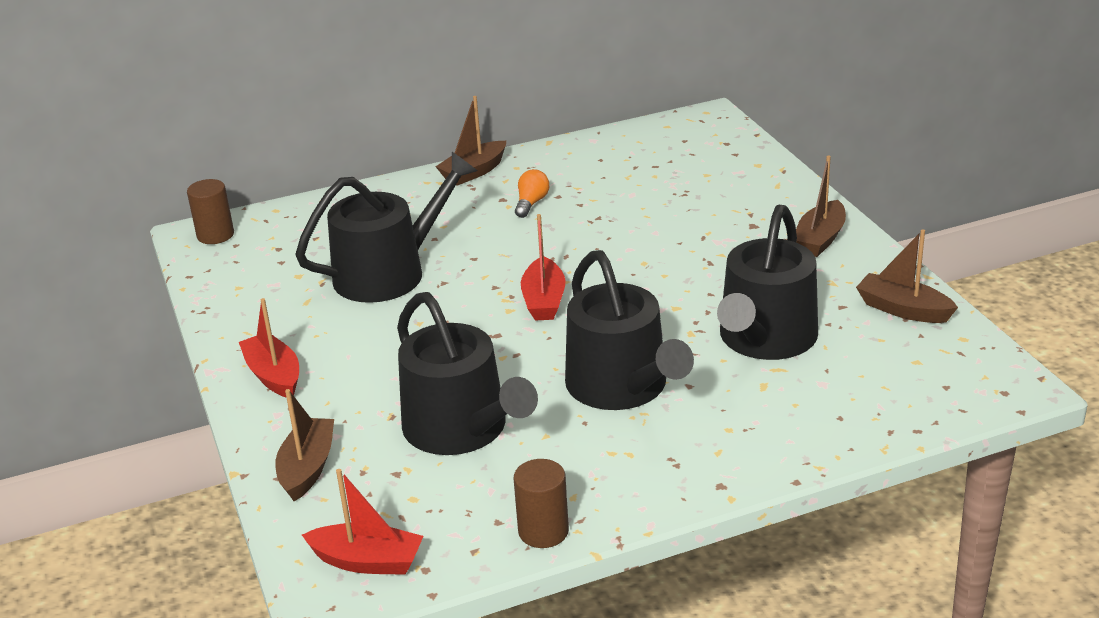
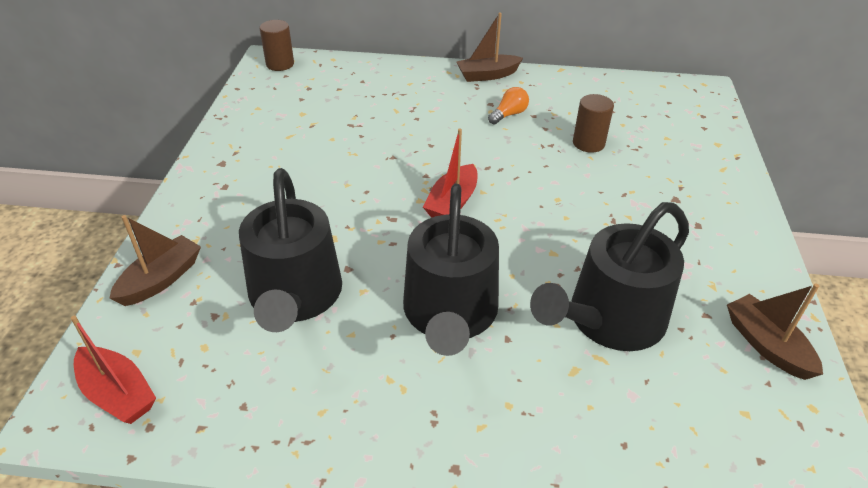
camera: 25 degrees right, 10 degrees up
(274, 376) = (214, 188): red boat -> none
(389, 272) = (362, 134): black watering can -> none
(543, 531) = (268, 438): brown cylinder -> brown cylinder (588, 143)
(820, 239) = (729, 235): brown boat -> none

